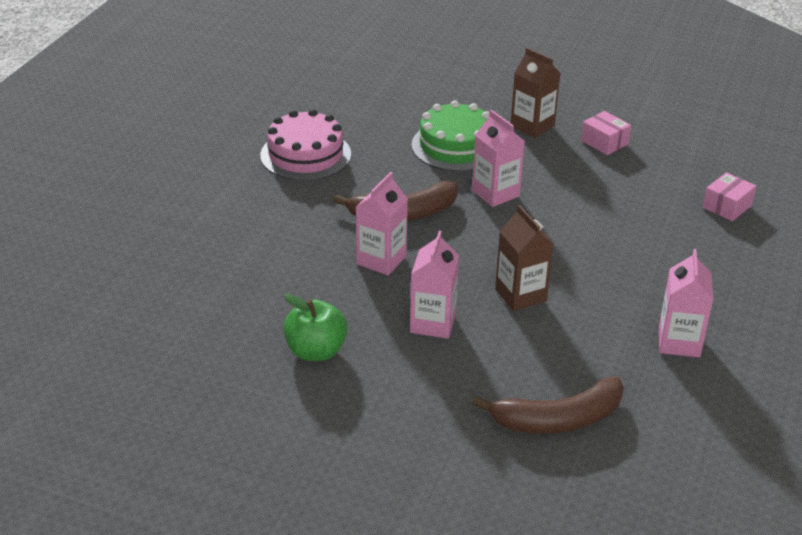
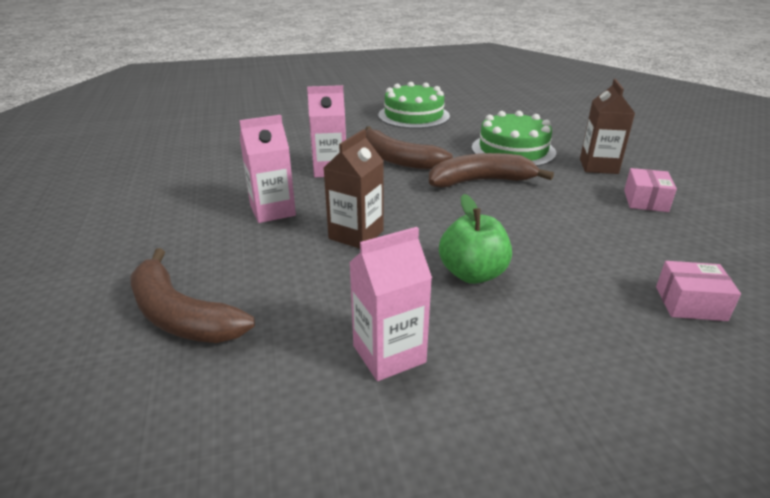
camera: 55 degrees right, 5 degrees down
(305, 155) = (413, 115): pink cake -> green cake
(316, 351) = (195, 182): green apple -> green apple (472, 274)
(495, 193) = (481, 181): pink carton -> brown banana

